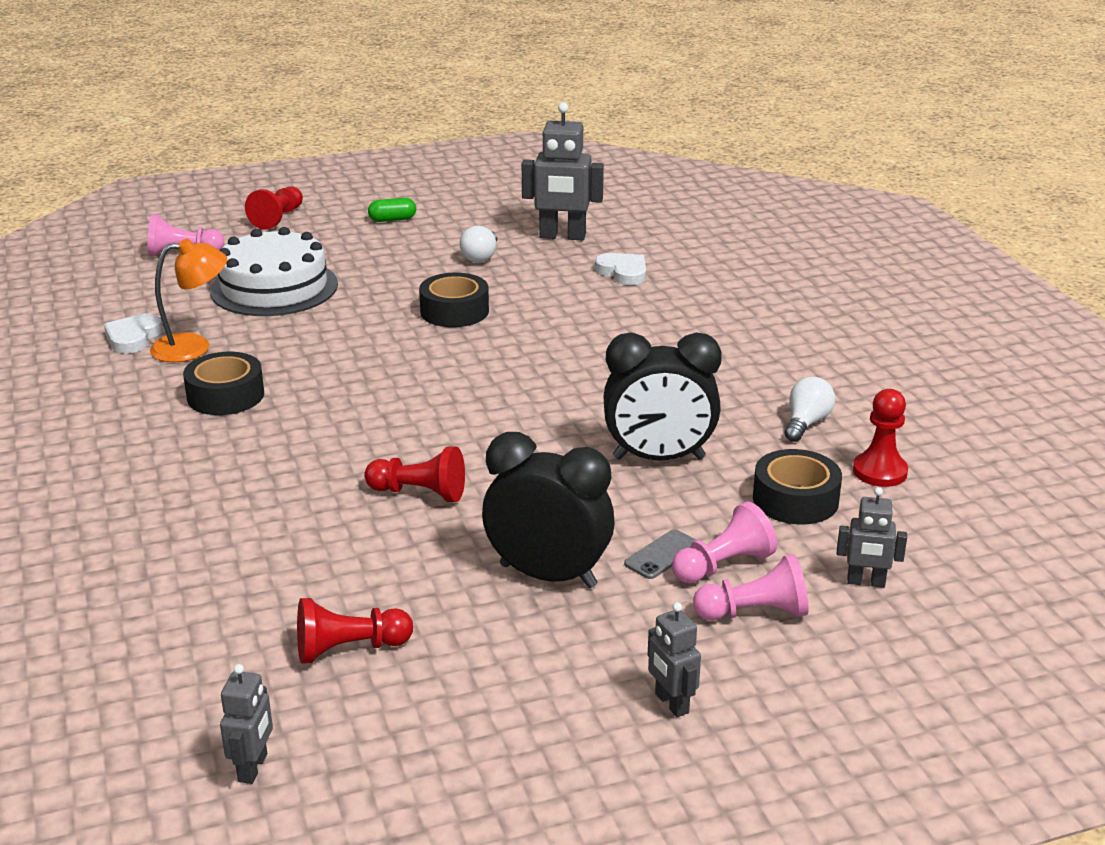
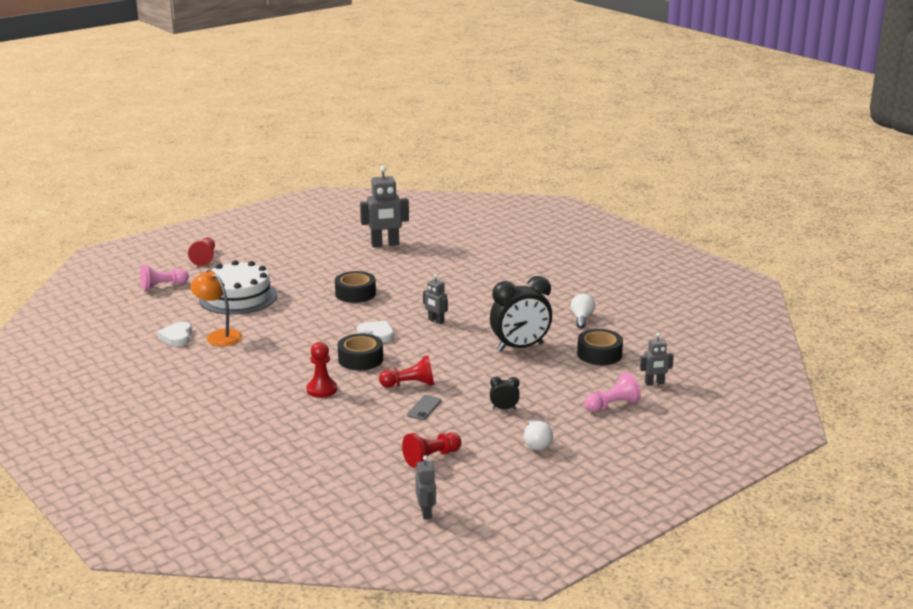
camera: 20 degrees left, 5 degrees down
(193, 347) = (219, 336): orange lamp -> orange lamp turned 105 degrees counterclockwise
(225, 395) = (261, 357): black tape -> black tape (360, 359)
(392, 219) = (276, 249): green capsule -> none
(481, 257) = (347, 262): white light bulb -> white light bulb (536, 444)
(548, 575) = (504, 408): black clock -> black clock, size x0.44
(623, 272) = (434, 259): white heart -> white heart (376, 334)
(662, 555) = (552, 389): grey phone -> grey phone (424, 408)
(671, 703) = (599, 448): grey robot -> grey robot (436, 321)
(723, 565) = (584, 388): pink pawn -> none
(879, 472) = (631, 335): red pawn -> red pawn (321, 390)

